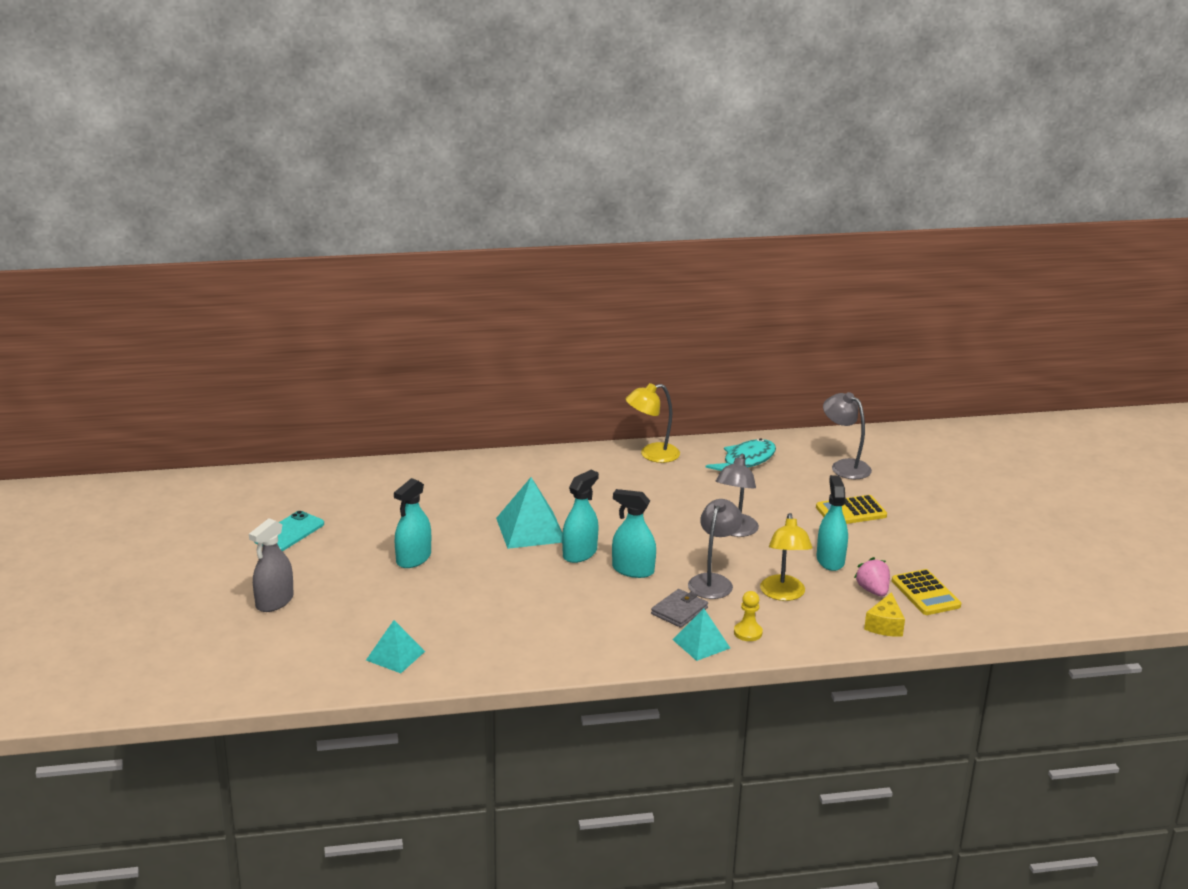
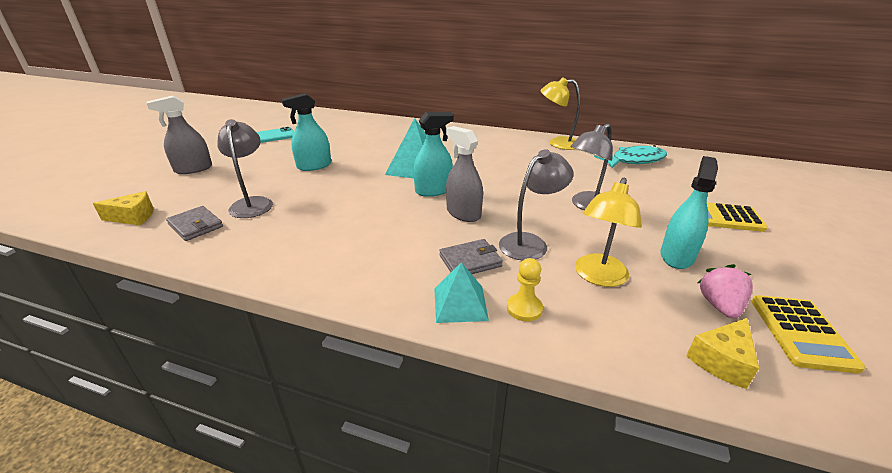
camera: 30 degrees right, 5 degrees up
(314, 667) = (133, 217): none -> yellow cheese
(395, 655) = (195, 226): turquoise pyramid -> grey wallet
(633, 570) = (463, 213): turquoise spray bottle -> grey spray bottle
(844, 466) = (731, 181): grey lamp -> grey lamp (252, 203)

